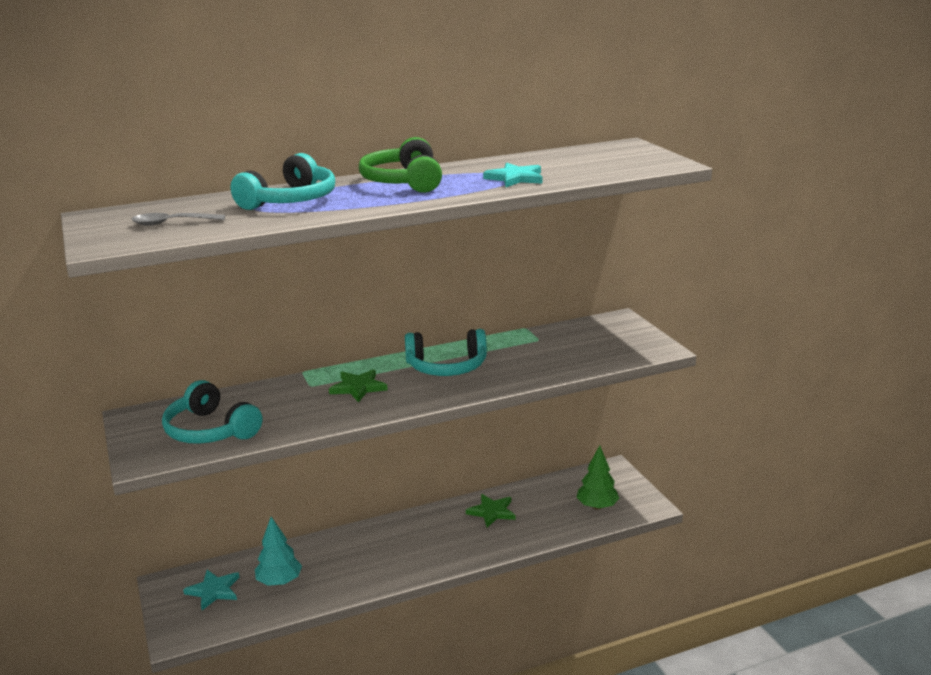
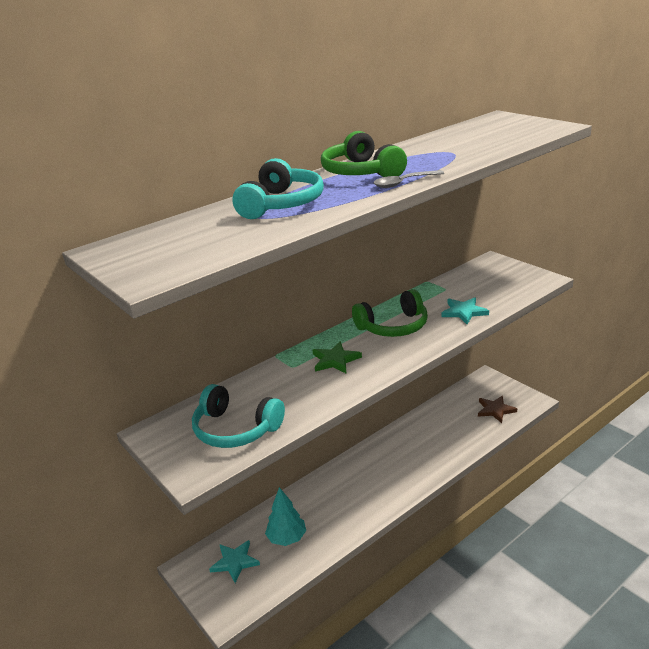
camera: 15 degrees left, 5 degrees up
(172, 223) = (193, 244): grey spoon -> grey spoon (403, 183)
(446, 367) = (393, 326): turquoise headphones -> green headphones
(492, 512) = (420, 433): green star -> none
(515, 178) = (452, 155): turquoise star -> turquoise star (464, 312)
(597, 506) = (495, 410): green tree -> brown star

